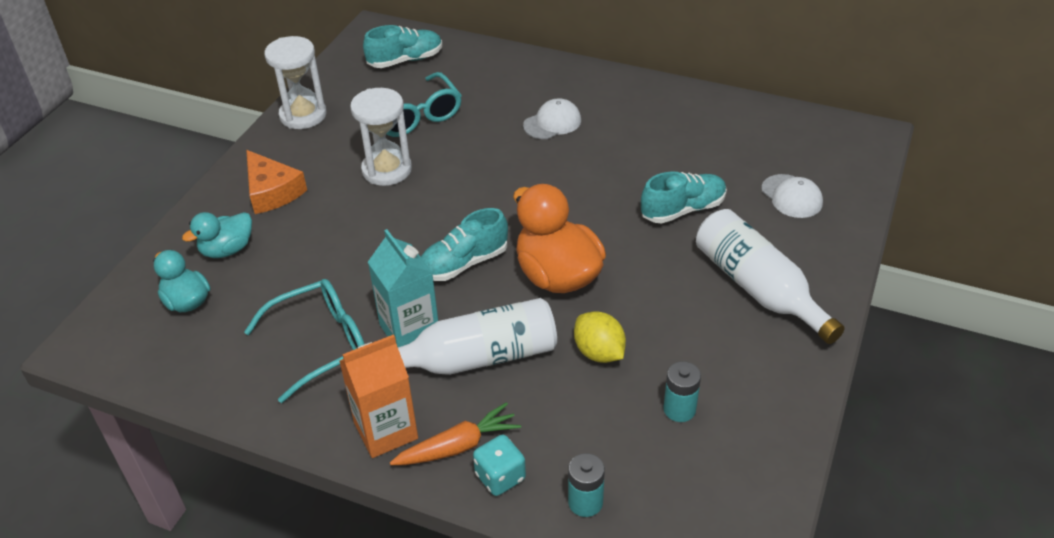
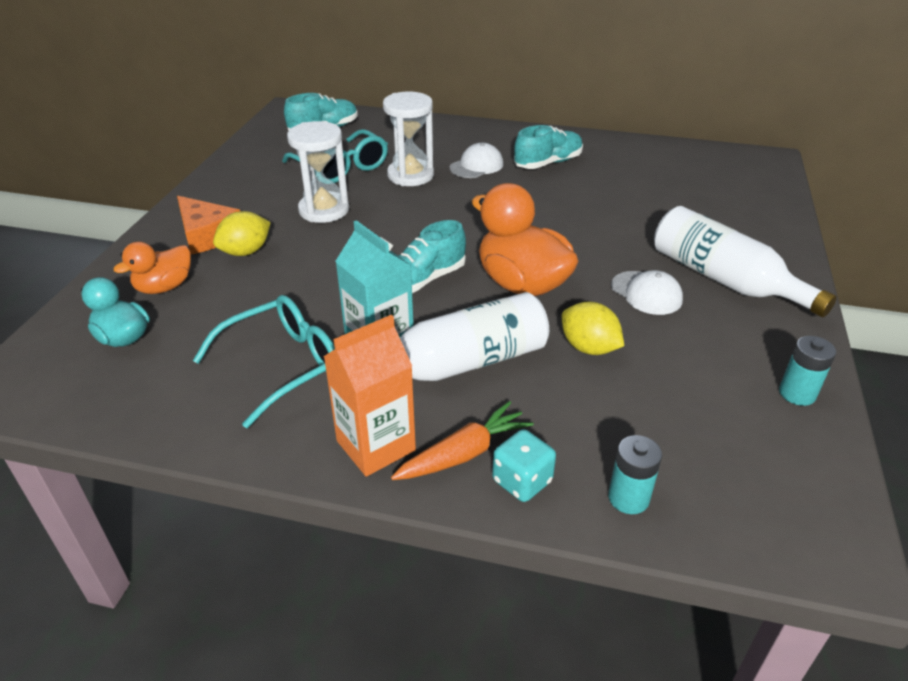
camera: 10 degrees left, 5 degrees down
(227, 250) = (164, 287): turquoise duck -> orange duck
(303, 115) = (230, 173): white hourglass -> white hourglass (410, 175)
(305, 215) = (246, 252): none -> yellow lemon
(679, 409) = (693, 393): turquoise battery -> turquoise battery (797, 393)
(683, 210) = (624, 223): turquoise shoe -> turquoise shoe (548, 163)
(791, 196) = (720, 206): white cap -> white cap (646, 293)

